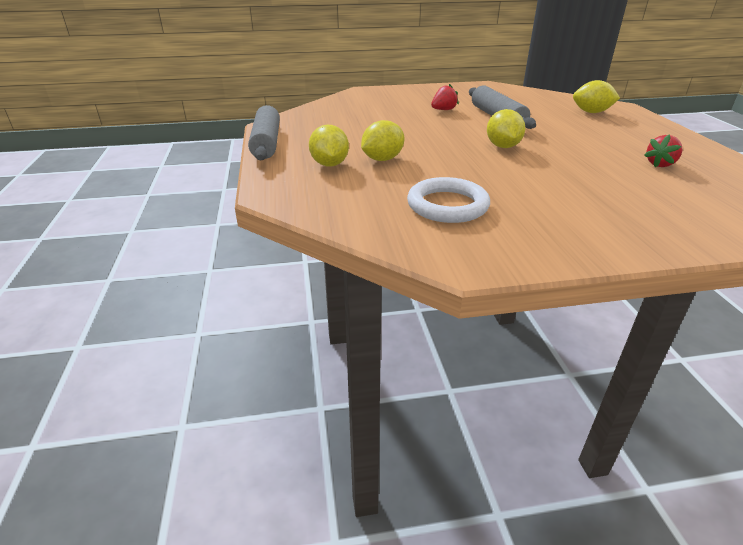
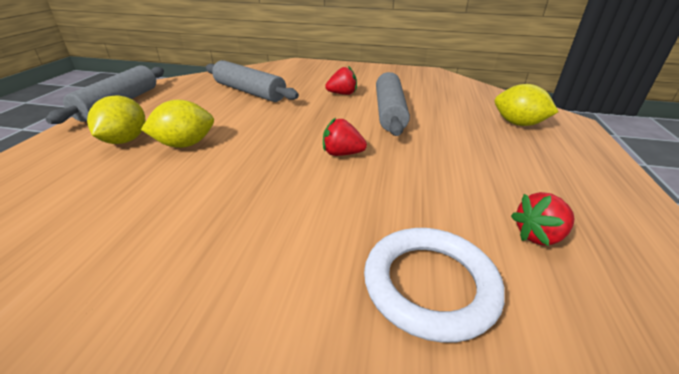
camera: 20 degrees right, 0 degrees up
(365, 118) = (249, 92): none -> grey rolling pin
(447, 205) = (140, 236): white ring -> white ring (430, 285)
(502, 146) = (342, 154): yellow lemon -> red strawberry

